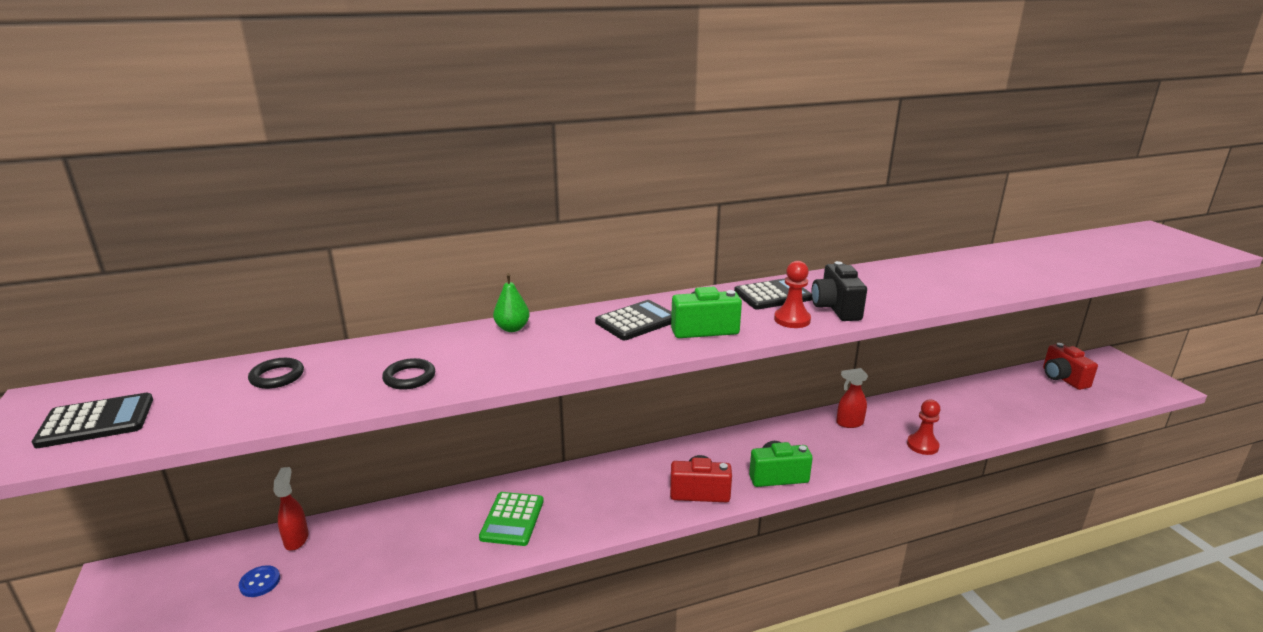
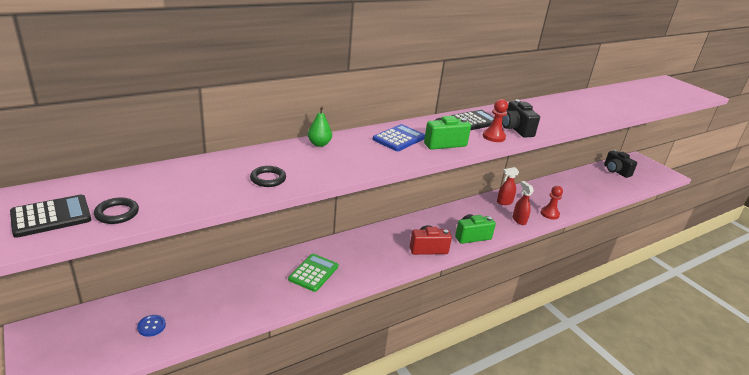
camera: 15 degrees left, 5 degrees up
(277, 377) = (171, 180): black ring -> black ring (117, 213)
(296, 539) = (165, 296): red spray bottle -> red spray bottle (519, 220)
(512, 519) = (313, 273): green calculator -> green calculator turned 150 degrees counterclockwise
(637, 321) = (399, 138): black calculator -> blue calculator
(1063, 378) = (616, 171): red camera -> black camera

